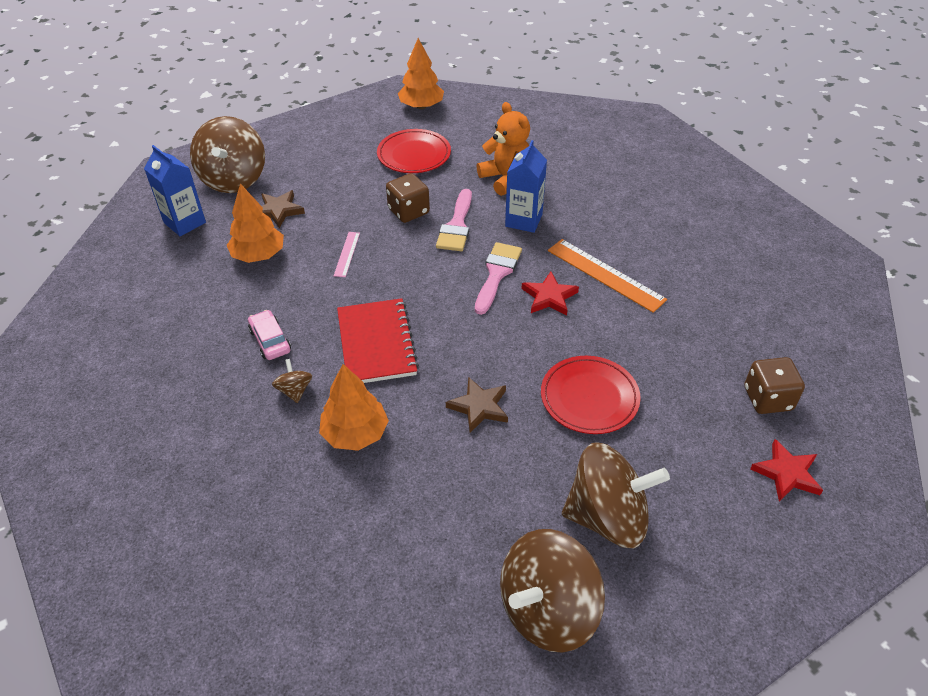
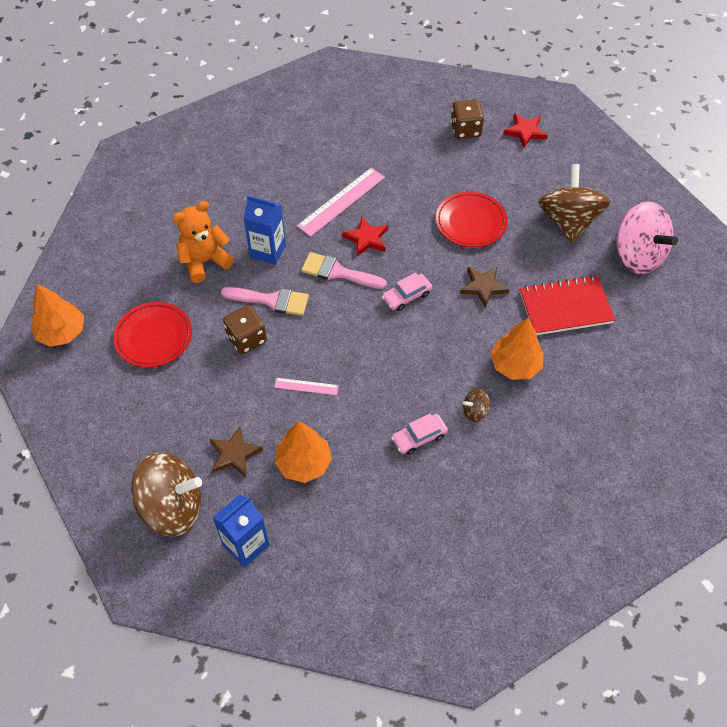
camera: 90 degrees left, 10 degrees up
(376, 343) = (420, 356): red notebook -> red notebook (565, 307)
(463, 332) = (406, 296): none -> pink car
(547, 610) = (637, 255): brown spinning top -> pink spinning top
(605, 275) = (341, 201): orange ruler -> pink ruler

